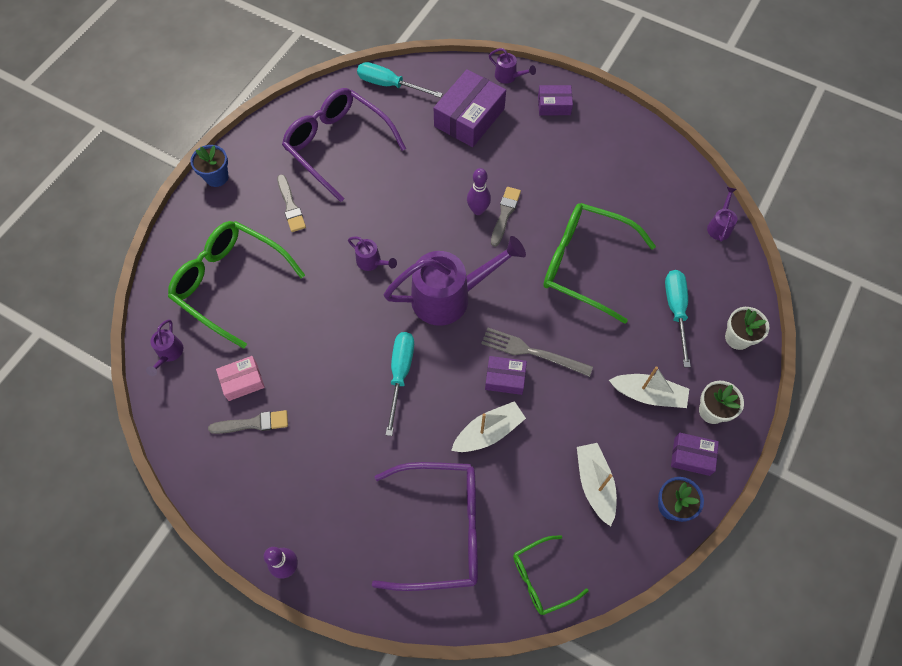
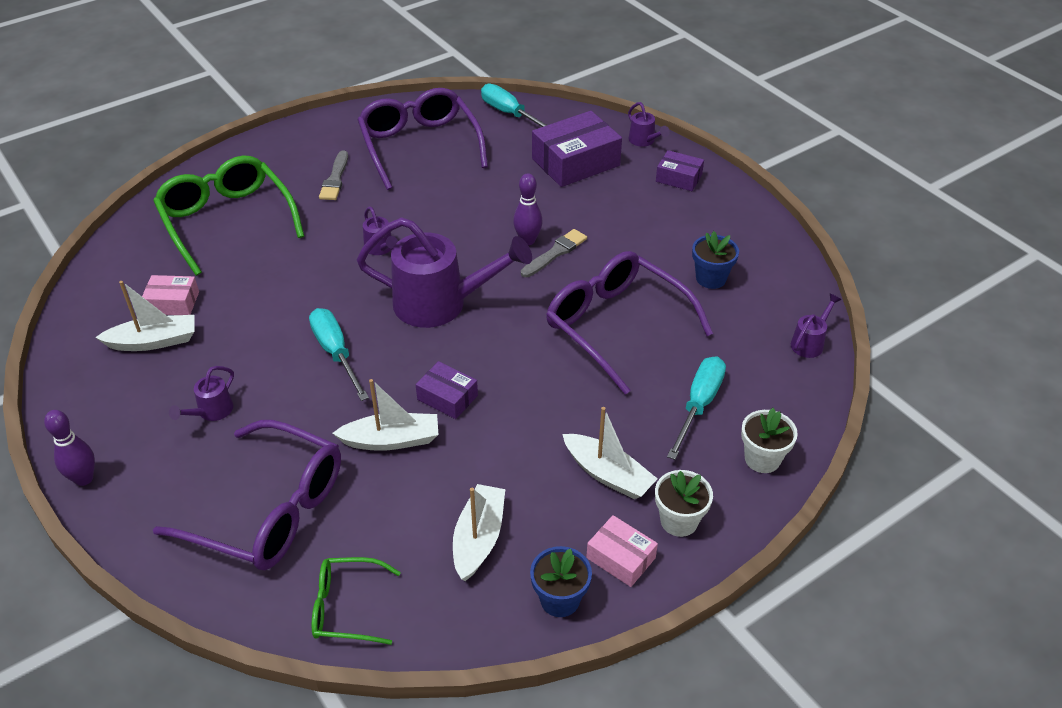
camera: 25 degrees right, 20 degrees down
(169, 353) = (123, 257): purple watering can -> purple watering can (211, 412)
(216, 177) = (282, 136): blue flower pot -> blue flower pot (711, 278)
(253, 423) = (154, 341): grey brush -> white boat
(400, 374) = (336, 353): turquoise screwdriver -> turquoise screwdriver turned 60 degrees counterclockwise
(532, 352) = (496, 384): grey fork -> none
(585, 264) = (616, 326): green glasses -> purple glasses
(691, 456) = (620, 558): purple box -> pink box

